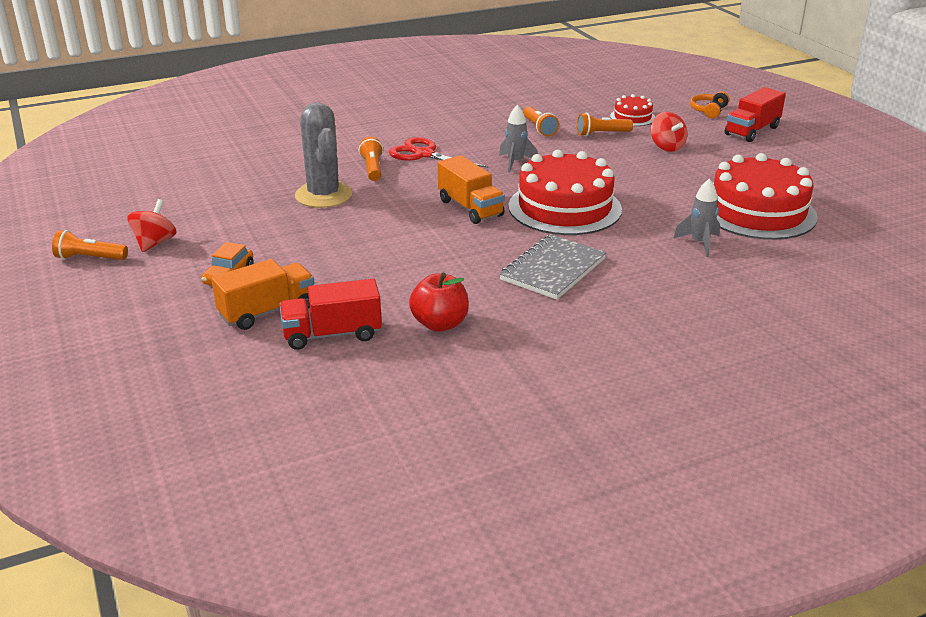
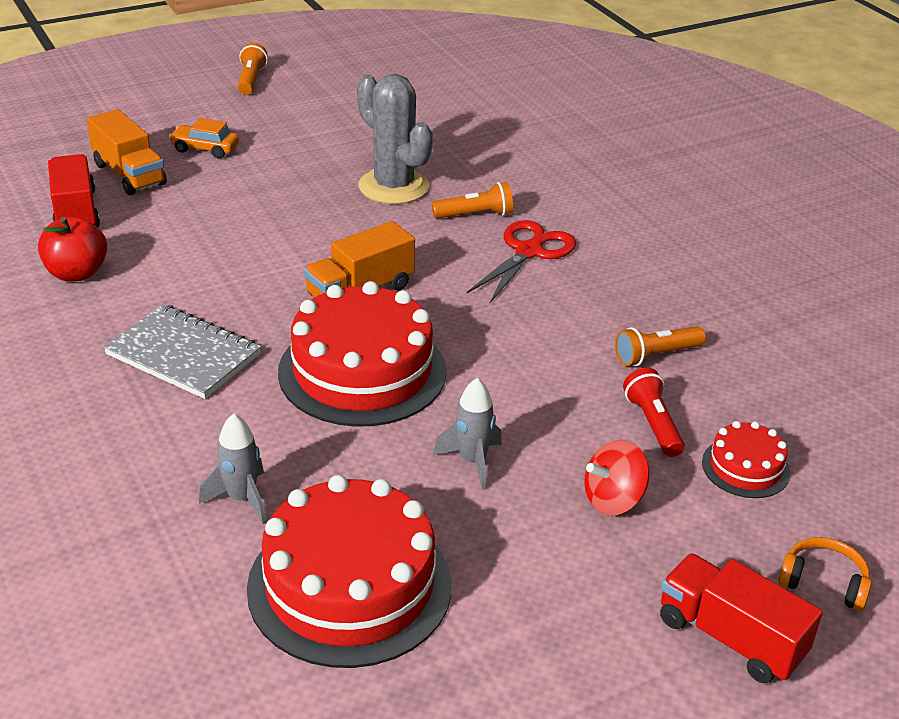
camera: 85 degrees right, 5 degrees up
(155, 243) = (279, 105): red spinning top -> none
(323, 195) = (393, 186): grey cactus -> grey cactus turned 75 degrees clockwise
(515, 162) = (514, 330): grey rocket -> grey rocket (472, 462)
(601, 134) = (652, 424): orange flashlight -> red flashlight

